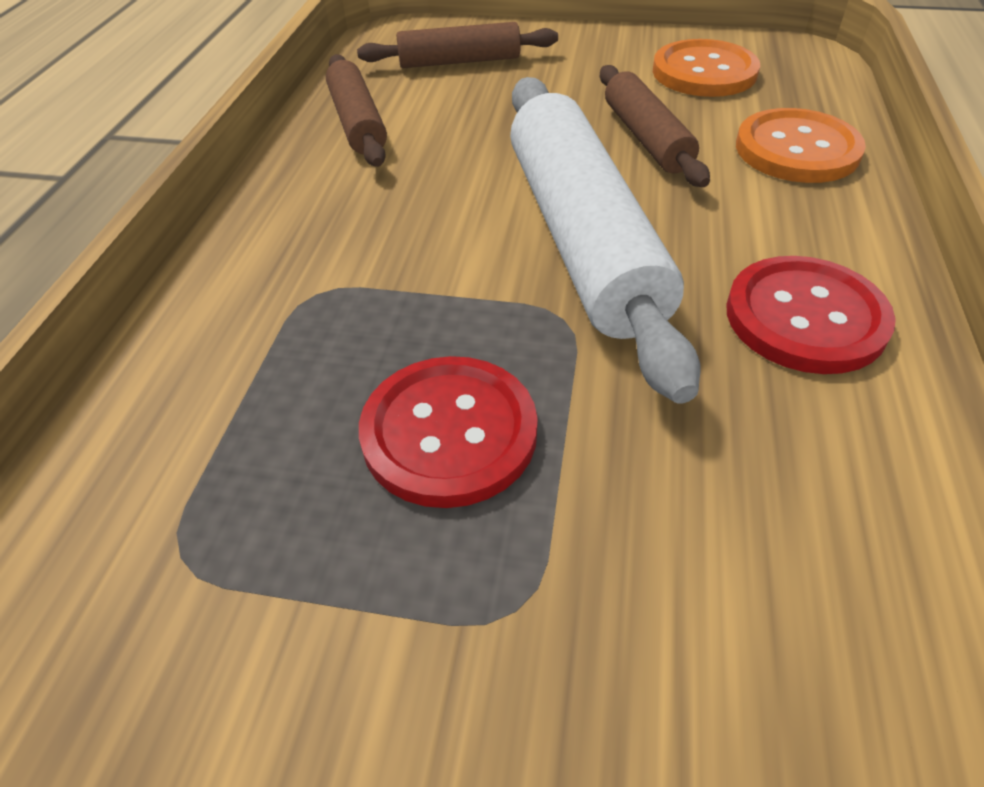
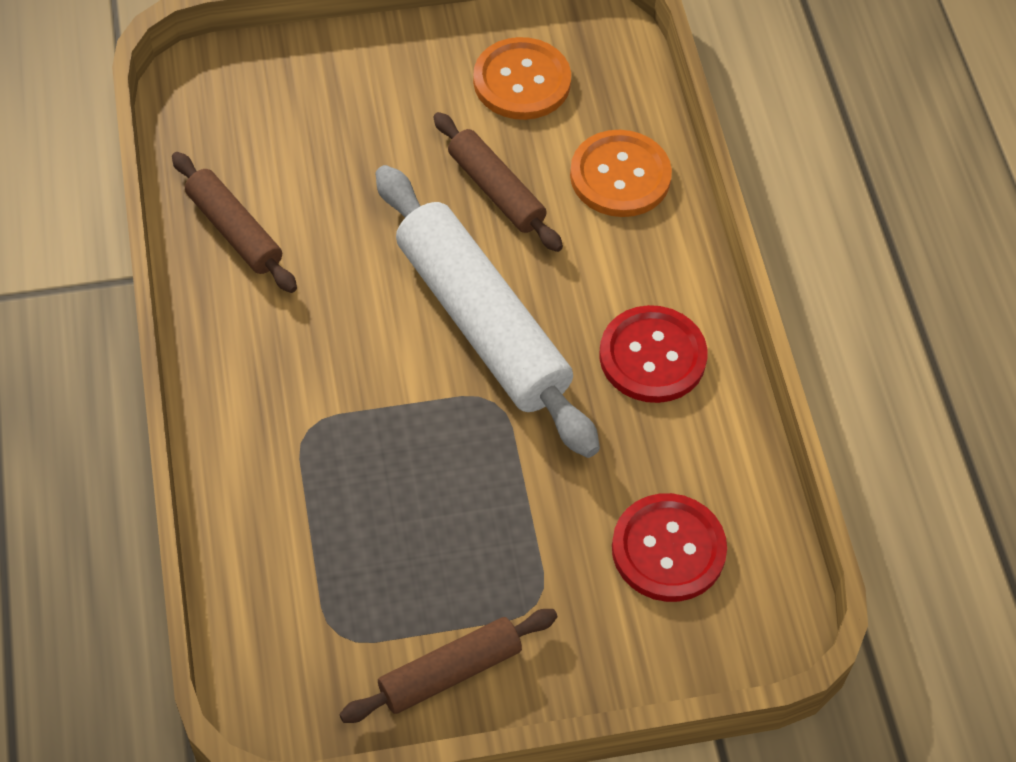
camera: 25 degrees left, 10 degrees up
(449, 433) = (456, 511): red button -> red button (668, 549)
(459, 61) = (285, 115): brown rolling pin -> brown rolling pin (450, 672)

